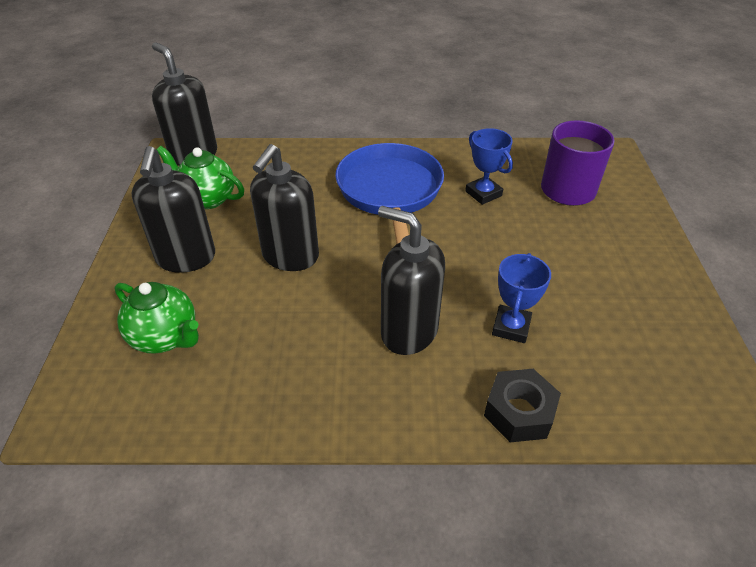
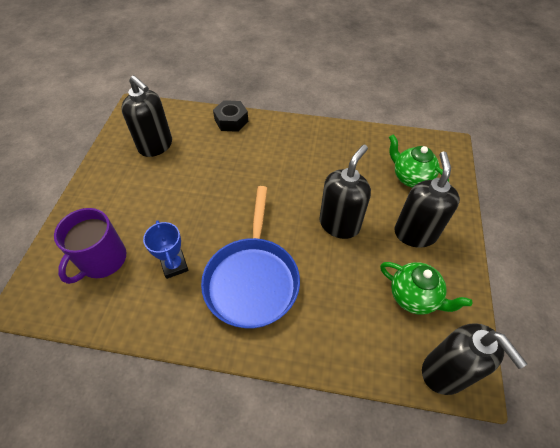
camera: 170 degrees left, 10 degrees up
(408, 331) = (271, 162): black soap dispenser -> black soap dispenser (156, 146)
(511, 327) = (213, 157): blue trophy -> none

